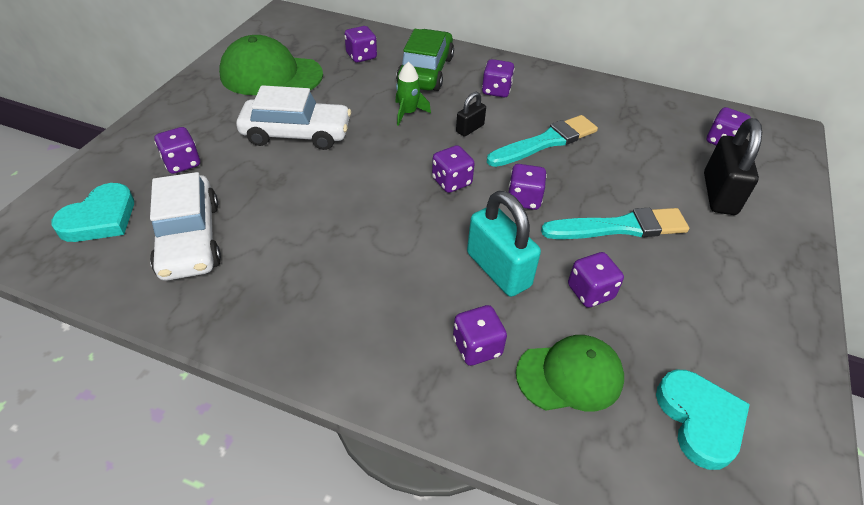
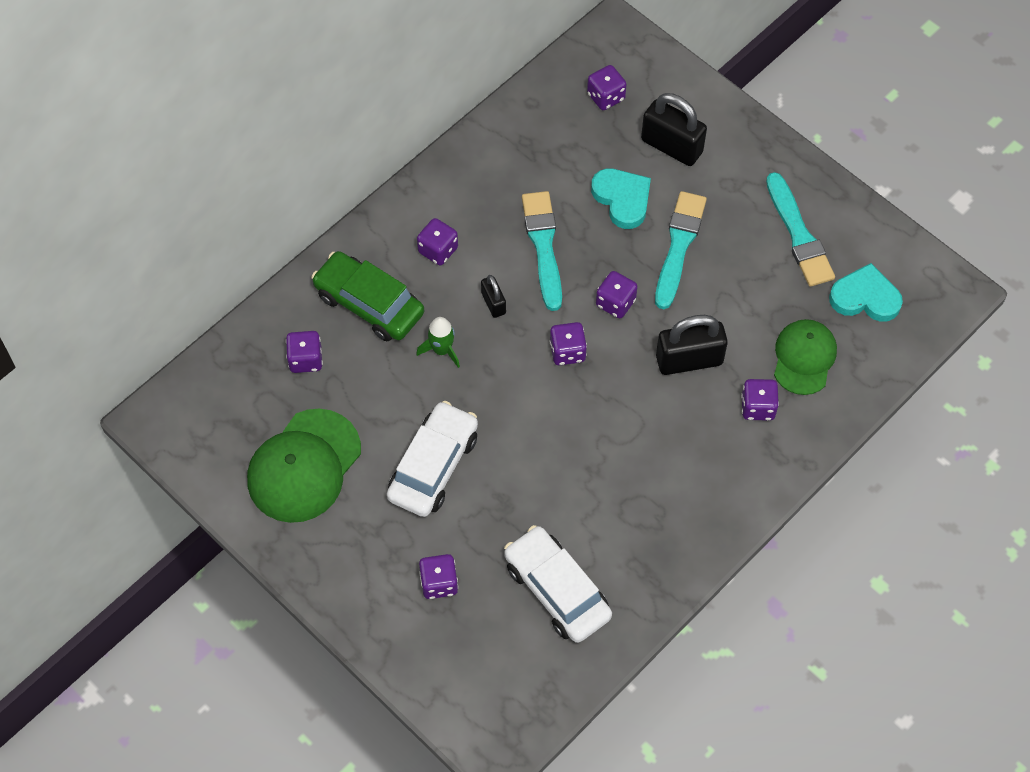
camera: 65 degrees left, 15 degrees up
(100, 218) = (496, 665): turquoise heart -> turquoise heart (622, 199)
(190, 239) = (556, 590): white car -> white car turned 135 degrees counterclockwise
(498, 269) = (689, 360): turquoise padlock -> black padlock
(590, 292) = (737, 305): purple dice -> none
(721, 323) = (798, 234): none -> turquoise brush

